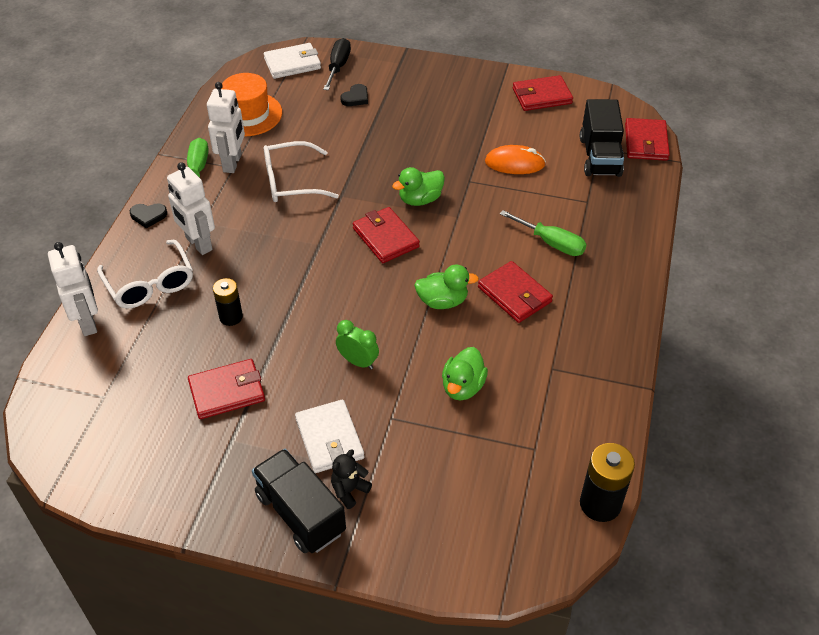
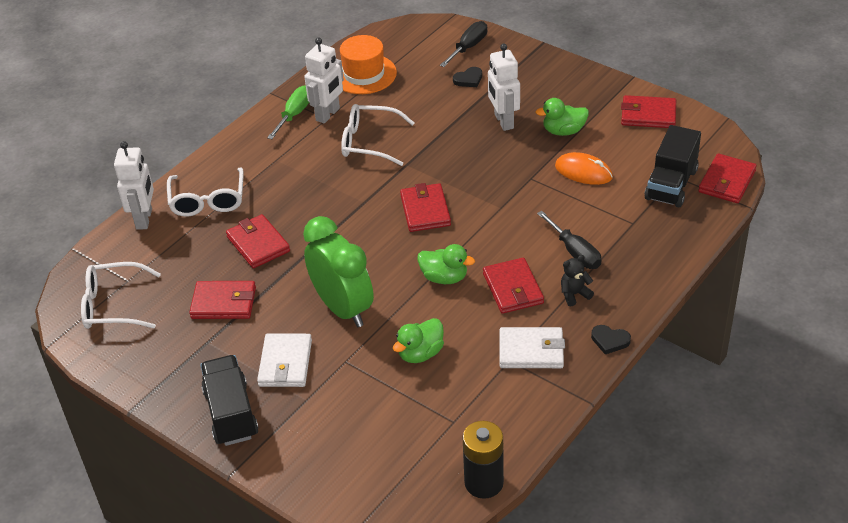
camera: 25 degrees right, 5 degrees down
(103, 429) = (114, 305): none -> white glasses
(148, 216) = (235, 144): black heart -> black heart (610, 340)
(198, 244) = (263, 177): white robot -> white robot (503, 121)
(231, 317) = (258, 244): black battery -> red wallet
(292, 64) = (428, 36): white wallet -> white wallet (531, 351)
(349, 490) = (279, 408): black teddy bear -> black teddy bear (574, 294)
(358, 362) = (343, 308): green clock -> green clock, size x2.09
(420, 199) = (475, 184): green duck -> green duck (563, 131)
(551, 243) = (574, 252): green screwdriver -> black screwdriver

